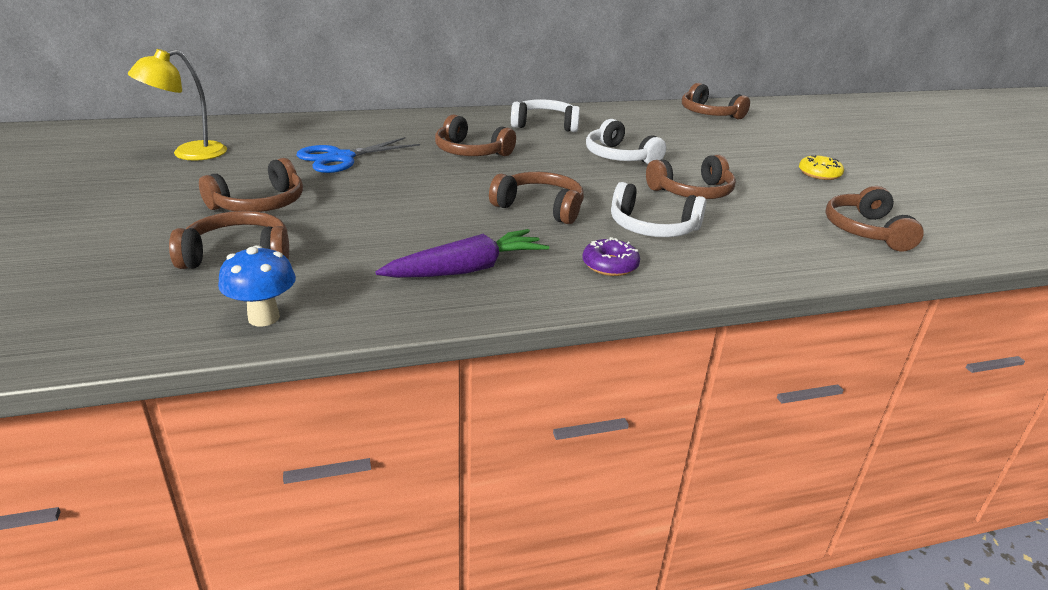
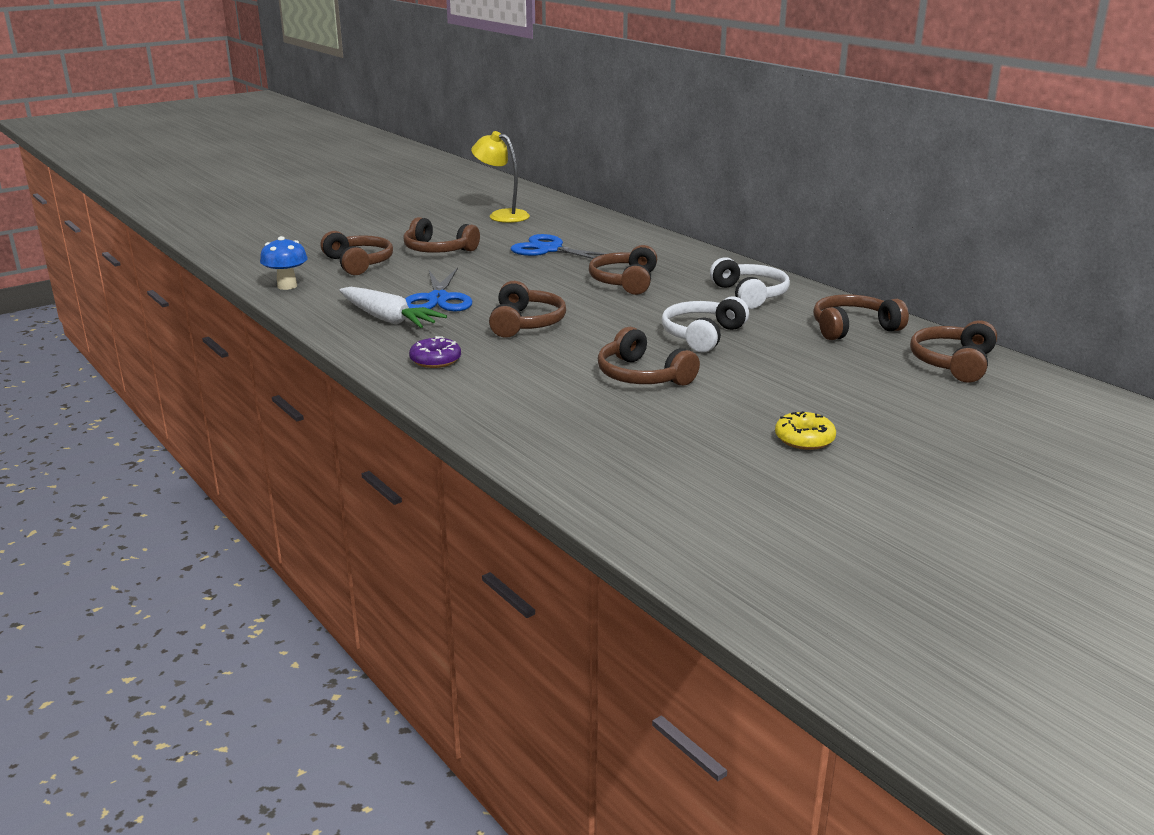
camera: 70 degrees right, 5 degrees down
(429, 233) = (438, 299): none -> blue scissors
(467, 269) = (388, 319): purple carrot -> white carrot
(652, 227) = (529, 367): white headphones -> none
(866, 231) = (636, 467): brown headphones -> brown headphones (853, 328)

